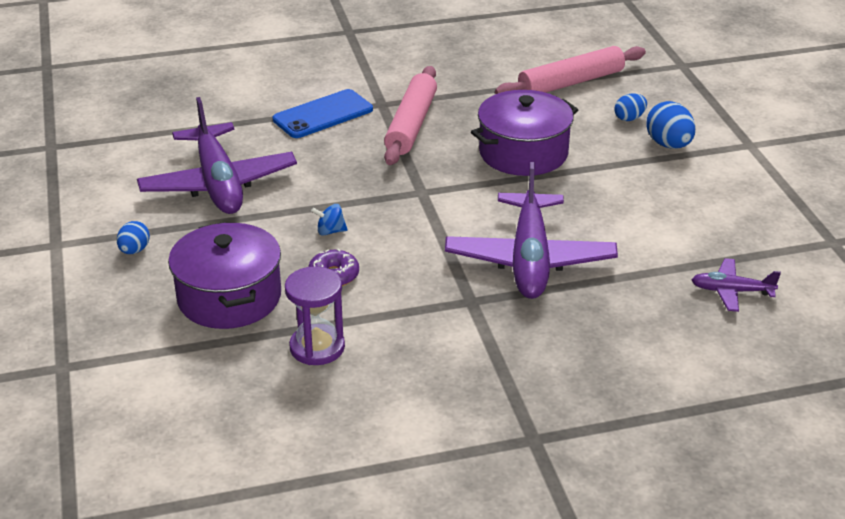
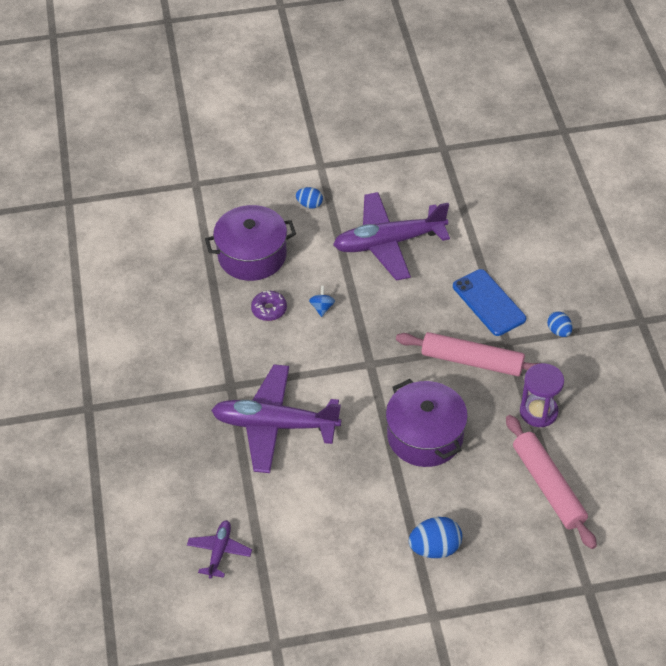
camera: 95 degrees right, 15 degrees up
(317, 347) = (194, 301): purple hourglass -> purple hourglass (538, 412)
(629, 118) = (482, 524): blue egg -> blue egg (558, 331)

